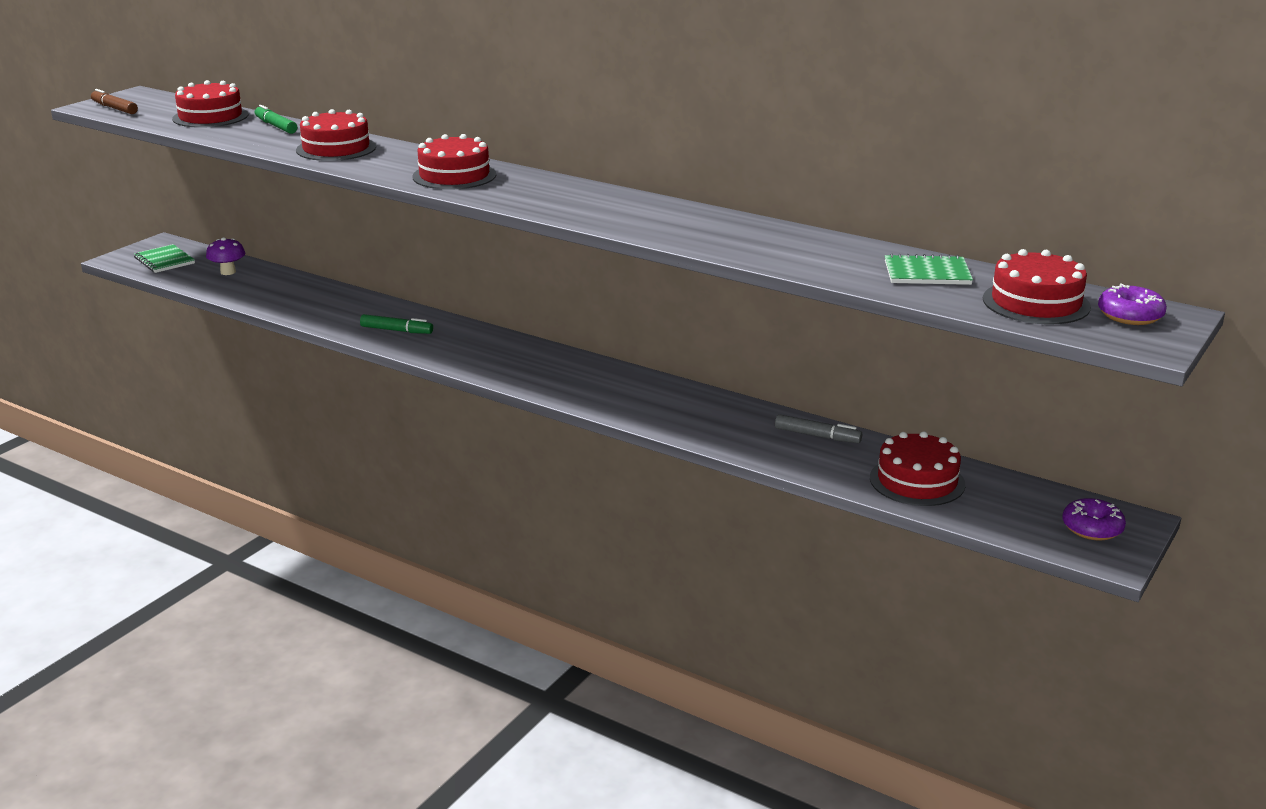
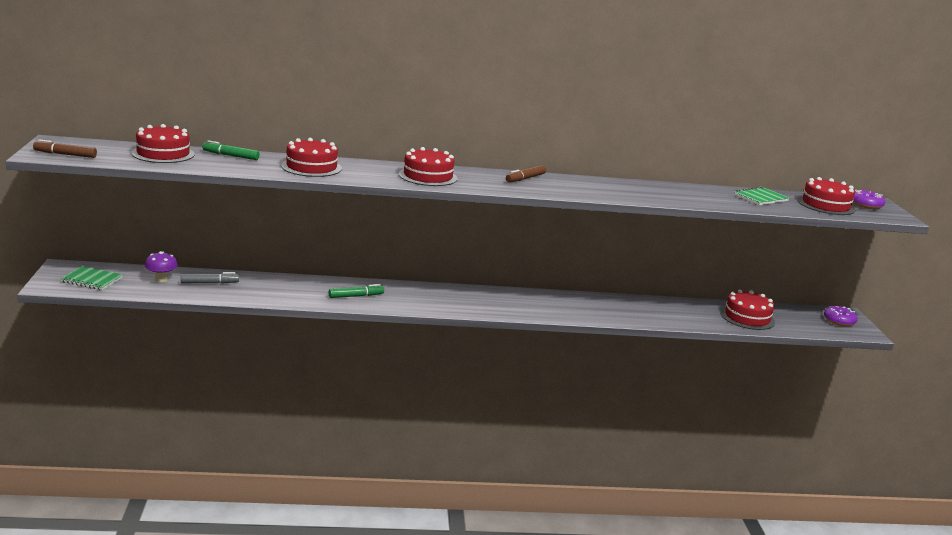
camera: 40 degrees left, 5 degrees down
(585, 194) = (525, 178): none -> brown marker
(817, 436) = (673, 306): grey marker -> grey marker (209, 283)

